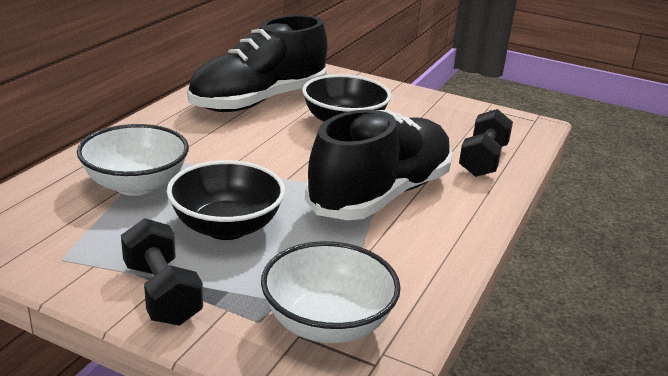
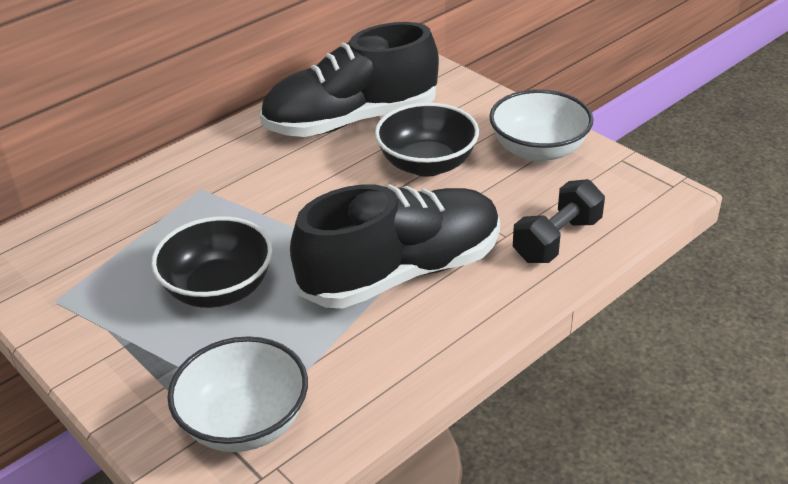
camera: 25 degrees right, 10 degrees up
(136, 185) = (164, 222): white bowl -> white bowl (538, 150)
(161, 293) = (118, 356): black dumbbell -> none

